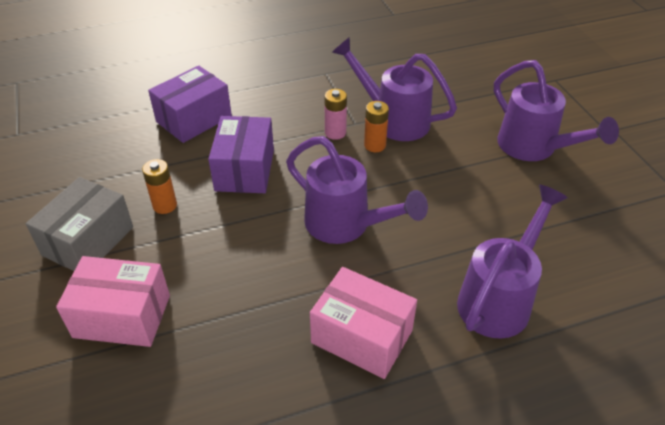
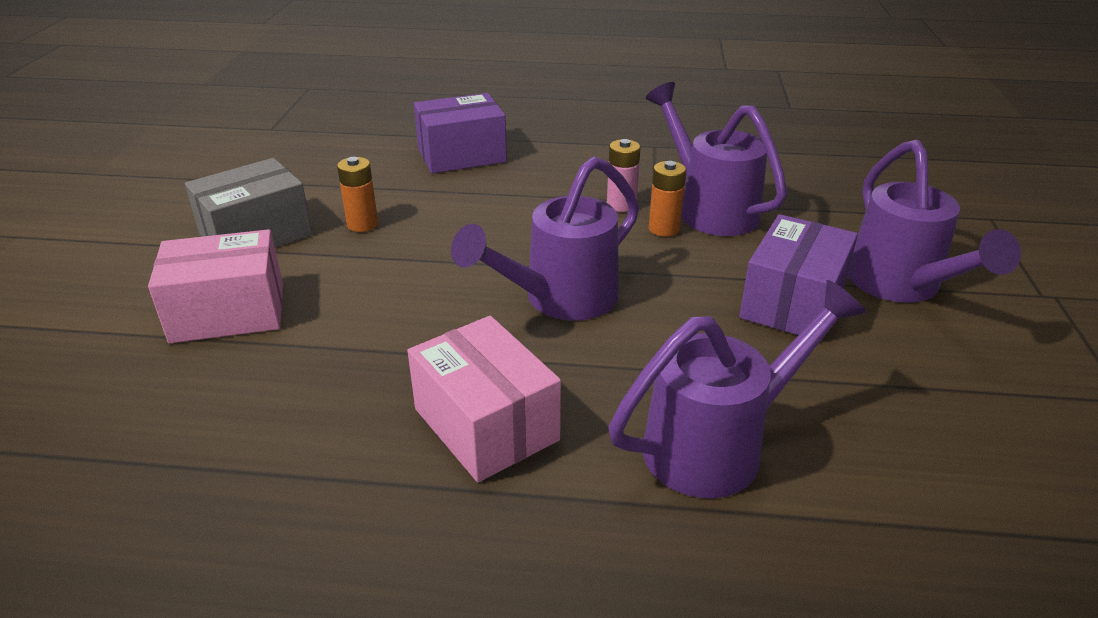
camera: 25 degrees right, 10 degrees down
(122, 316) = (228, 312): pink box -> pink box turned 45 degrees counterclockwise
(245, 170) = (480, 214): purple box -> purple box (792, 302)
(345, 225) = (560, 299): purple watering can -> purple watering can turned 75 degrees clockwise

